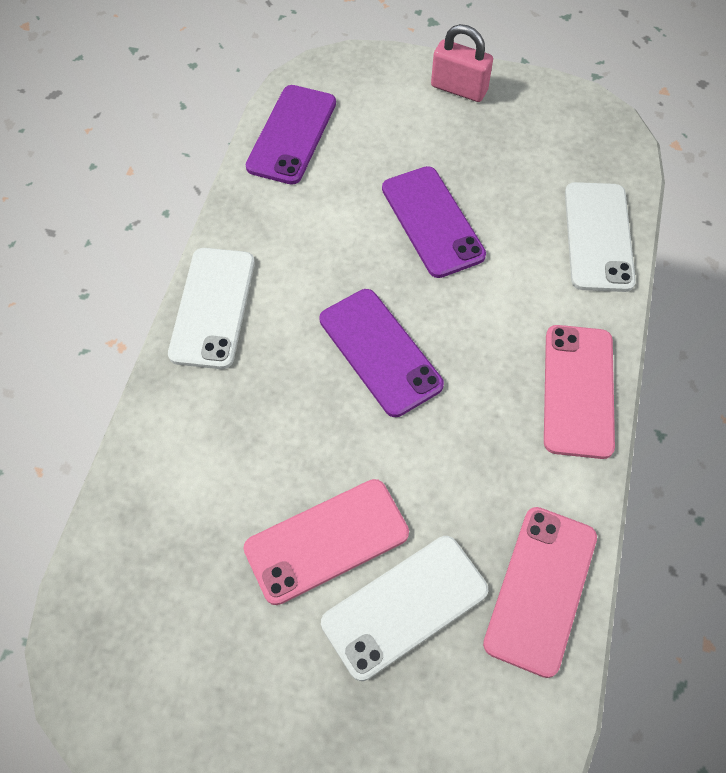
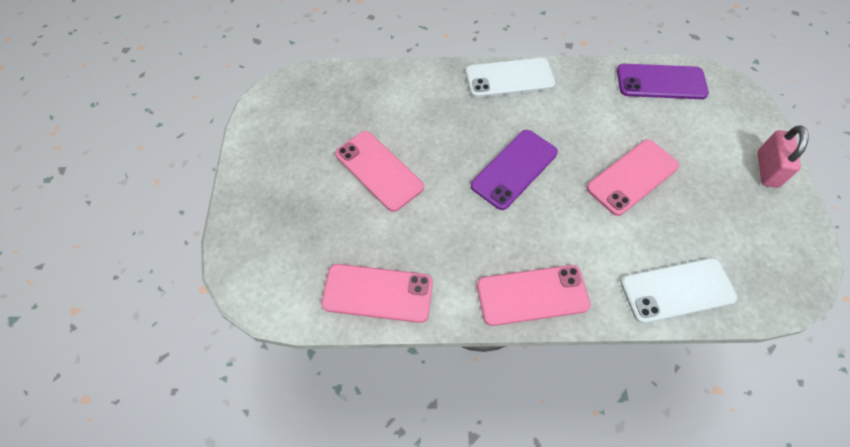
camera: 75 degrees right, 0 degrees up
(405, 606) = (349, 219): white phone -> none
(432, 221) = (632, 177): purple phone -> pink phone

